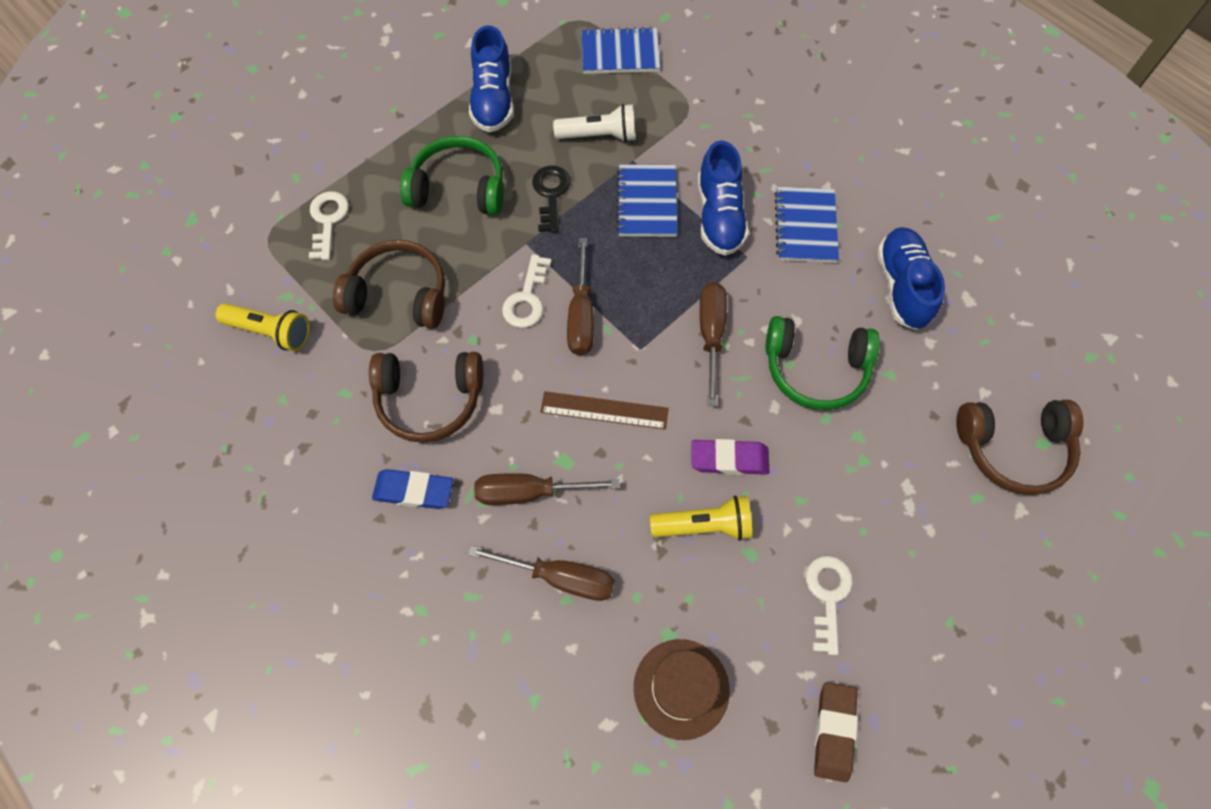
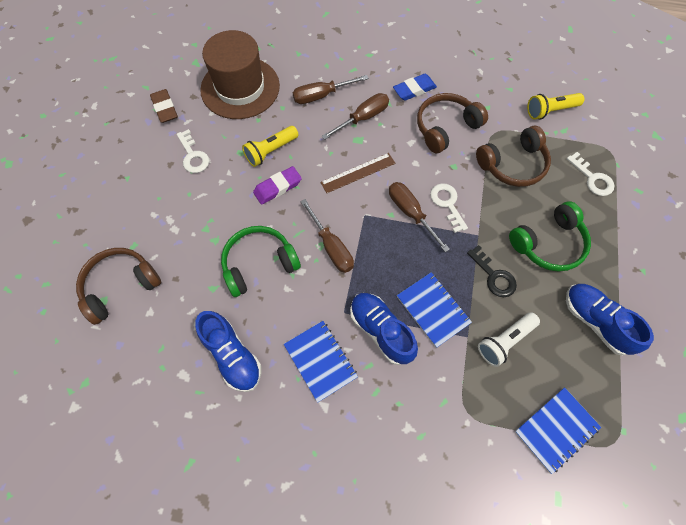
camera: 145 degrees right, 0 degrees up
(681, 688) = (240, 88): brown hat -> brown hat, size x1.66

